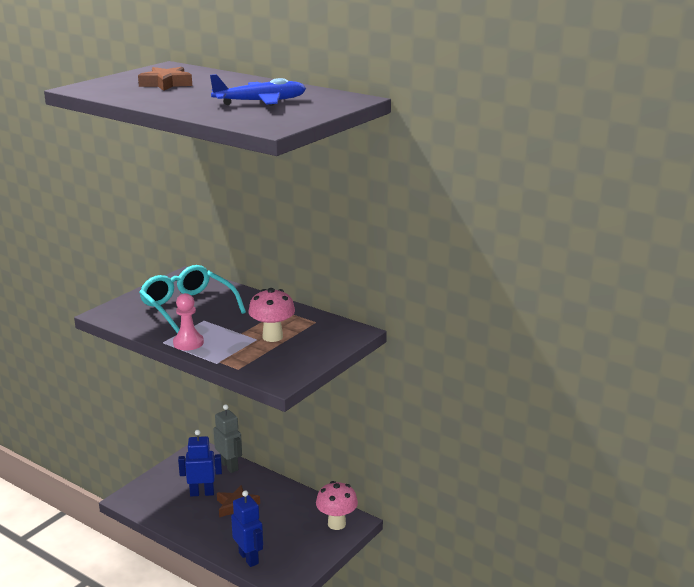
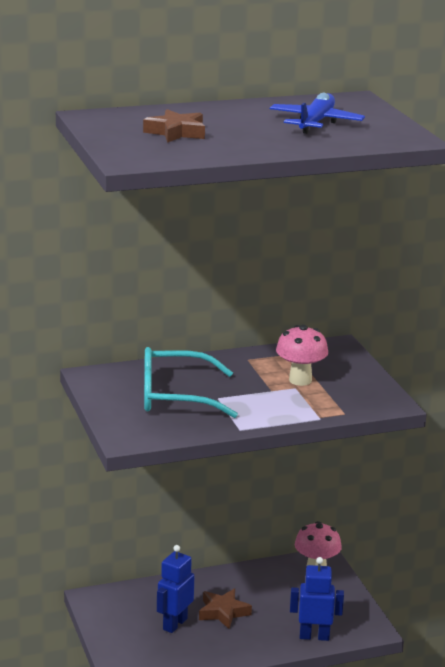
camera: 55 degrees left, 0 degrees up
(188, 343) = (259, 419): pink pawn -> none
(229, 466) = (147, 590): grey robot -> none

